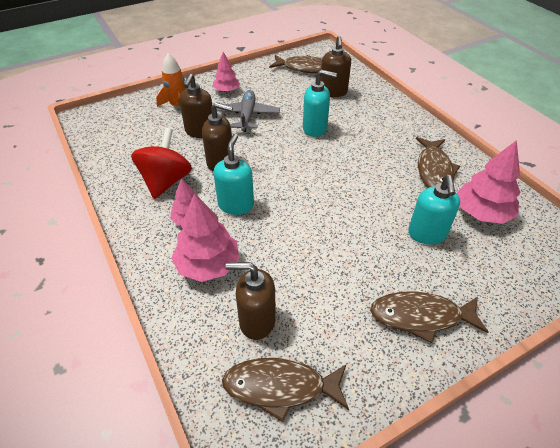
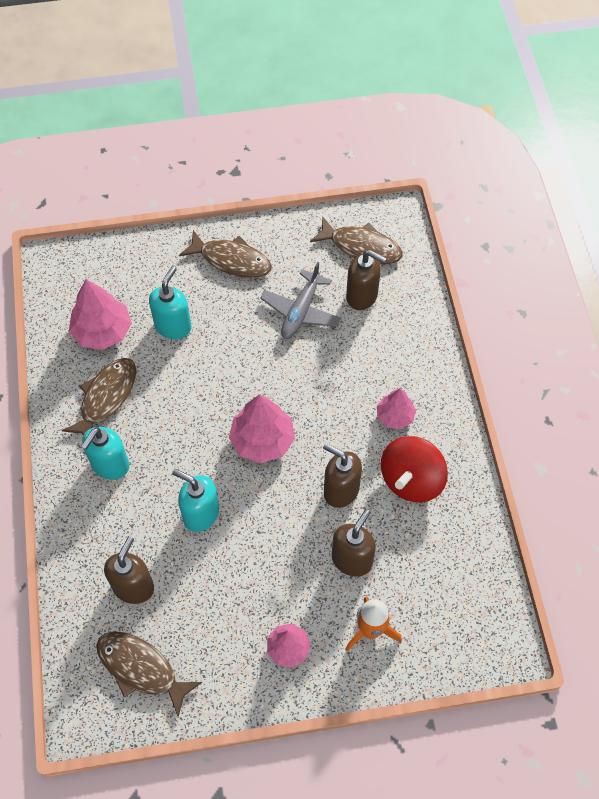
camera: 160 degrees left, 15 degrees up
(208, 265) = (389, 358): pink tree -> pink tree (262, 440)
(236, 205) = (342, 420): turquoise soap dispenser -> turquoise soap dispenser (110, 465)
(247, 116) = (279, 572): grey plane -> grey plane (301, 311)

